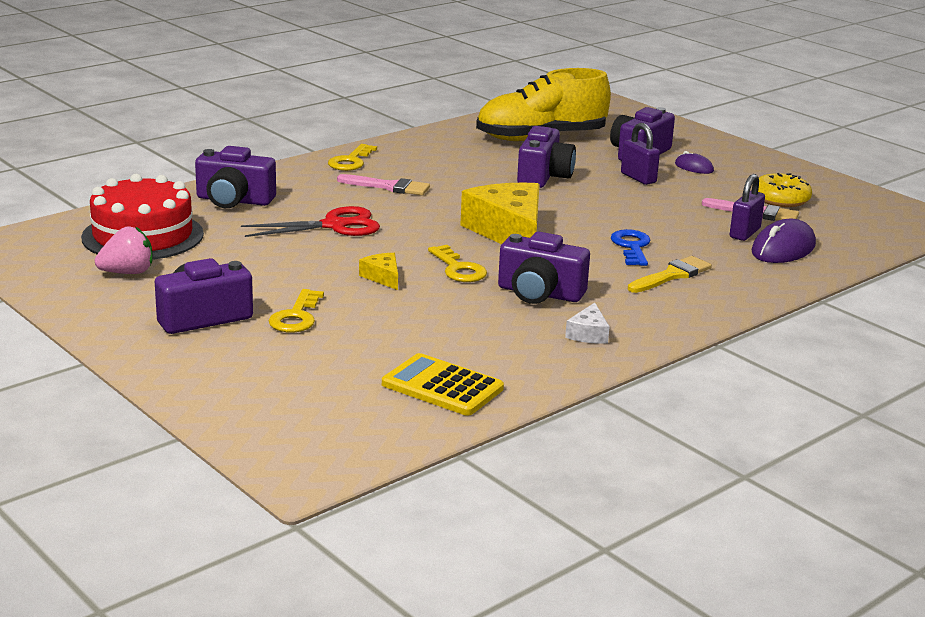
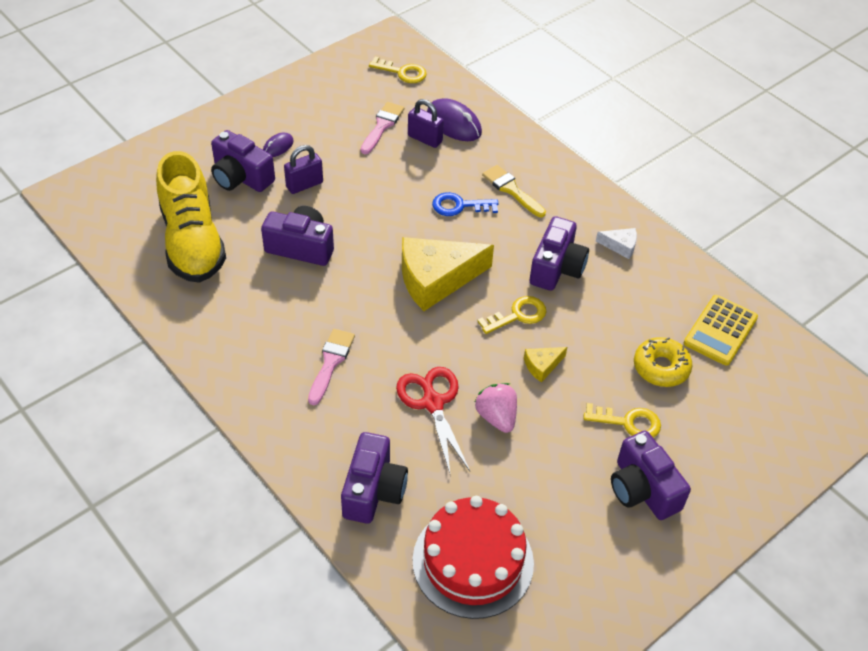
camera: 90 degrees left, 25 degrees up
(127, 273) = (562, 561): pink strawberry -> pink strawberry (496, 417)
(351, 161) = (258, 395): yellow key -> yellow key (402, 72)
(780, 199) = (352, 108): yellow donut -> yellow donut (661, 367)

